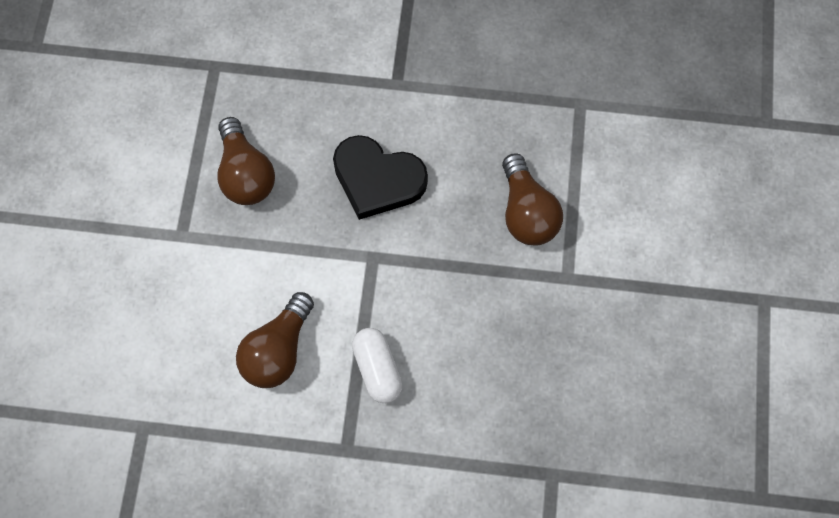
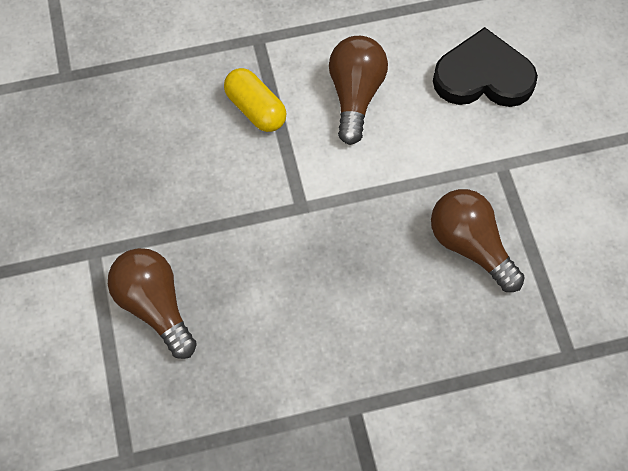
camera: 160 degrees right, 5 degrees down
(377, 179) = (329, 287): black heart -> black heart (483, 76)
(377, 369) = (255, 109): white capsule -> yellow capsule

